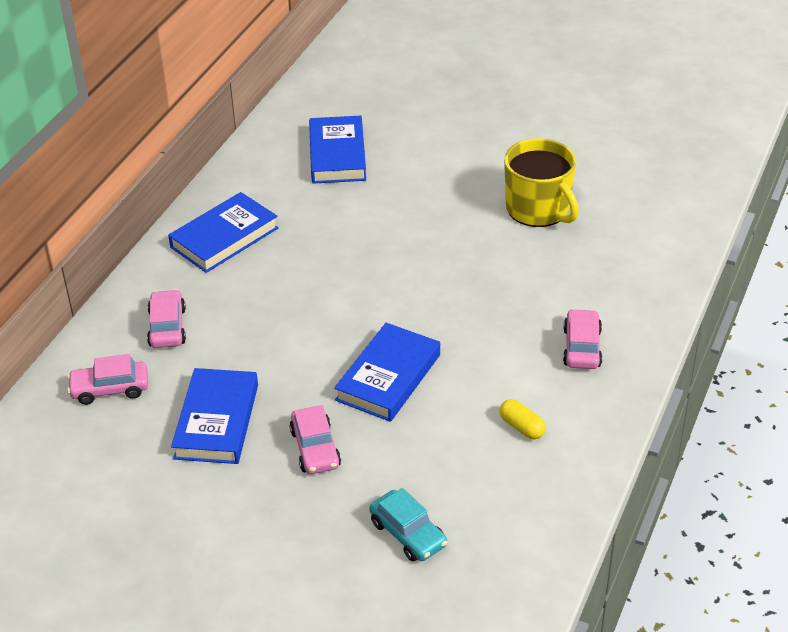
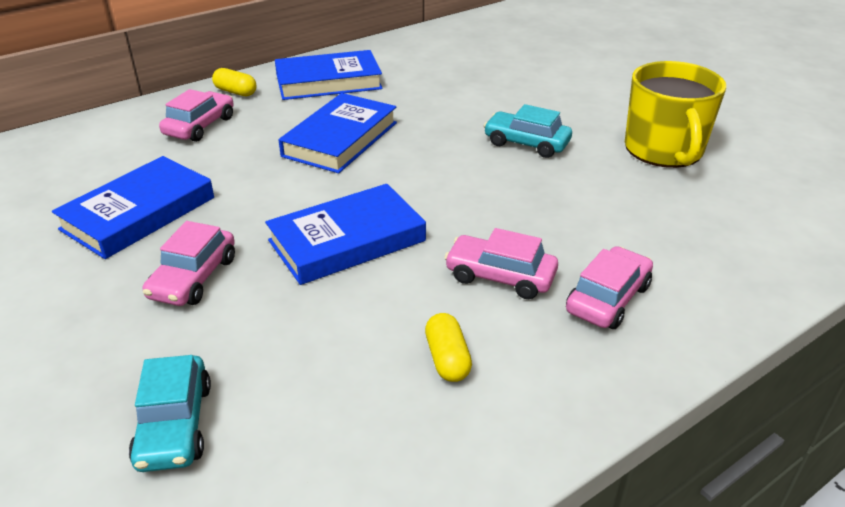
camera: 30 degrees right, 5 degrees down
(110, 389) = (92, 153): pink car -> pink car (500, 276)
(155, 280) = (235, 92): none -> yellow capsule
(337, 155) = (493, 57): blue book -> blue book (340, 139)
(439, 241) = (526, 143): none -> turquoise car

